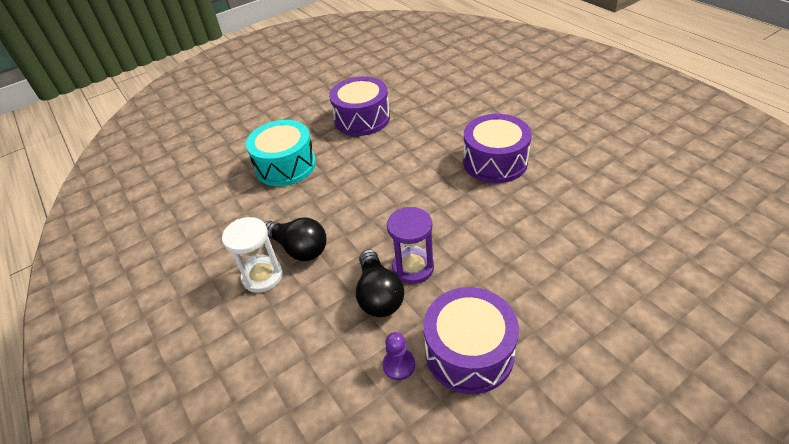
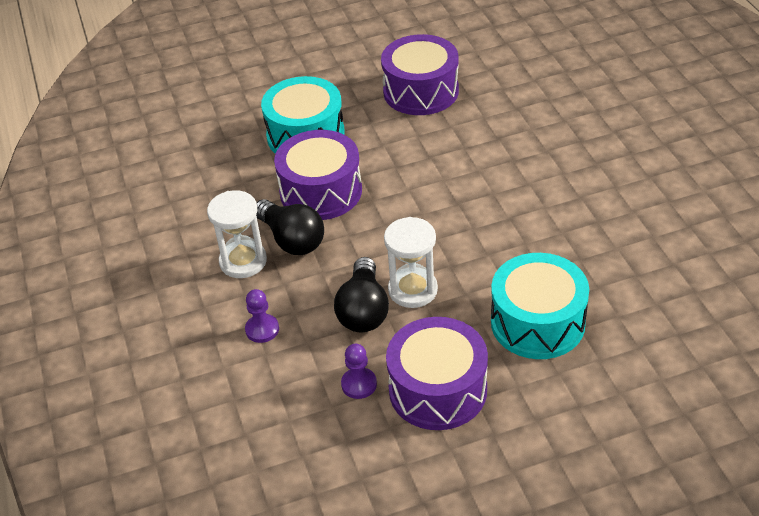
camera: 15 degrees right, 0 degrees up
(296, 334) = (262, 329): none -> purple pawn
(413, 268) = (413, 290): purple hourglass -> white hourglass
(495, 162) = (565, 186): purple drum -> purple drum (321, 191)
(524, 271) = (537, 322): none -> turquoise drum

